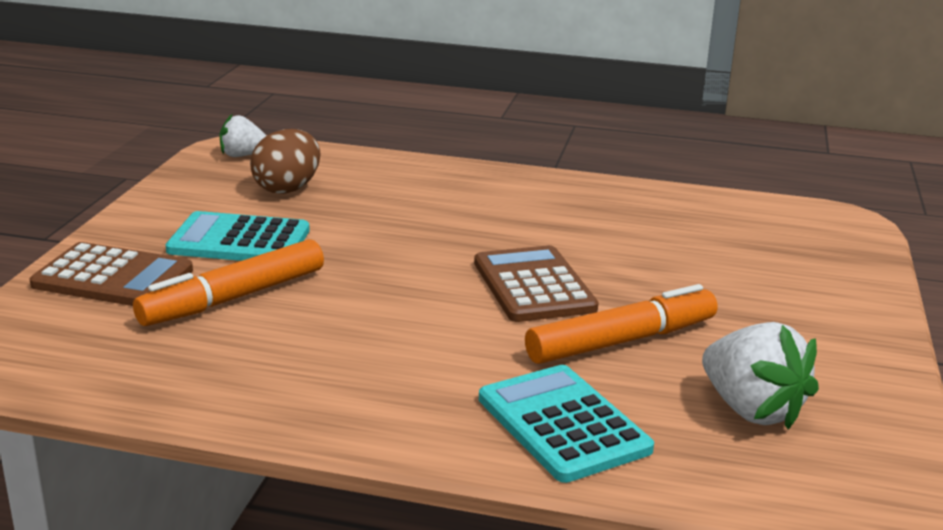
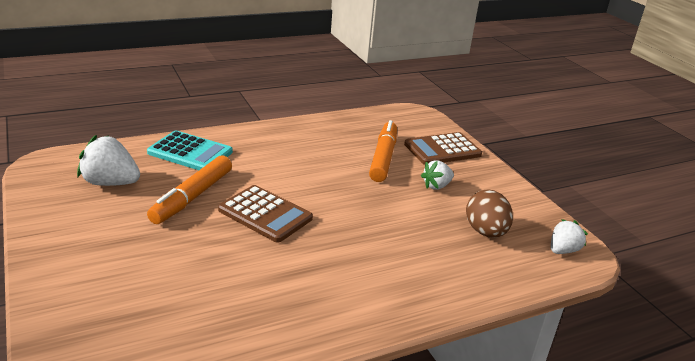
camera: 140 degrees right, 5 degrees up
(239, 241) = (436, 186): turquoise calculator -> white strawberry

